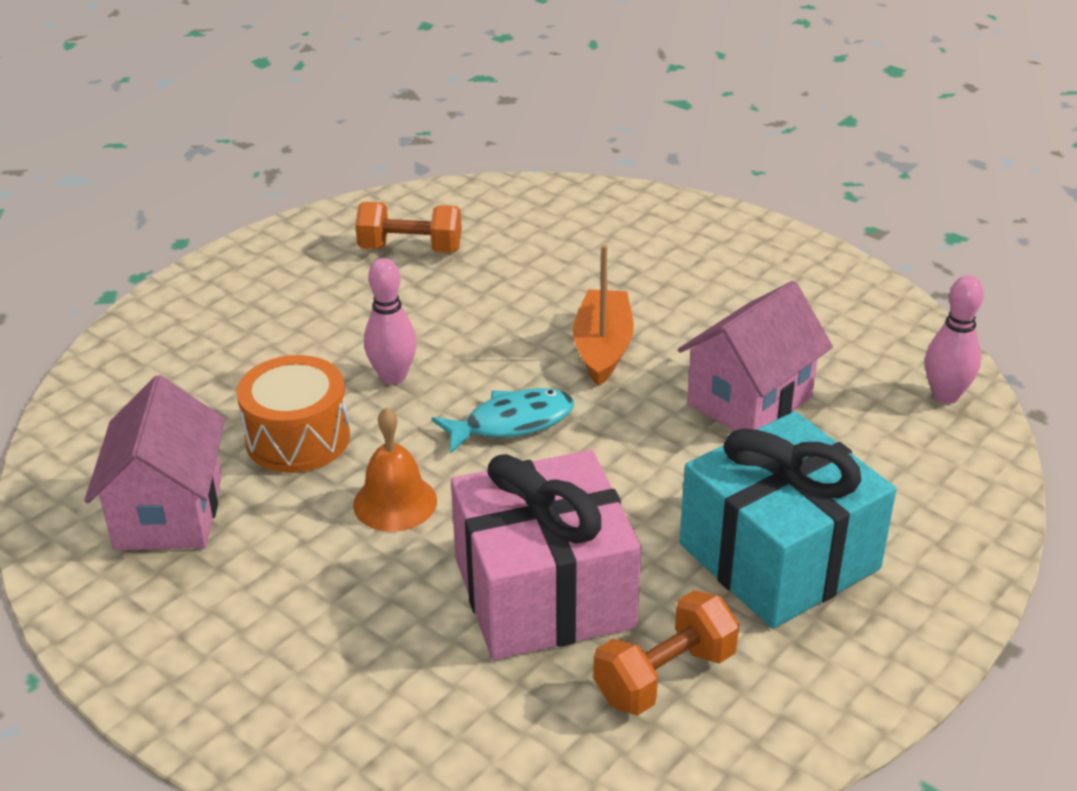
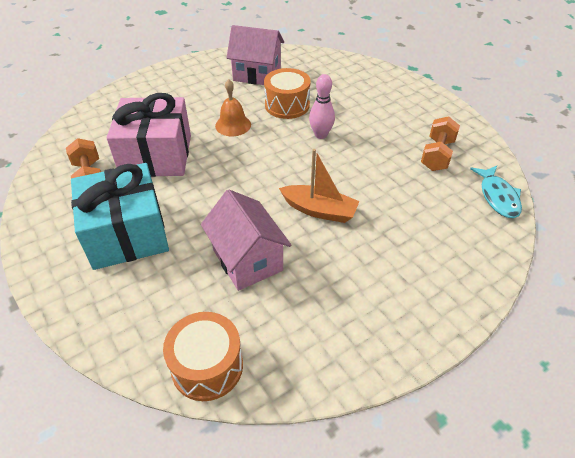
camera: 105 degrees right, 10 degrees up
(511, 423) = (269, 165): turquoise fish -> turquoise fish (498, 197)
(945, 395) = (207, 366): pink bowling pin -> orange drum

